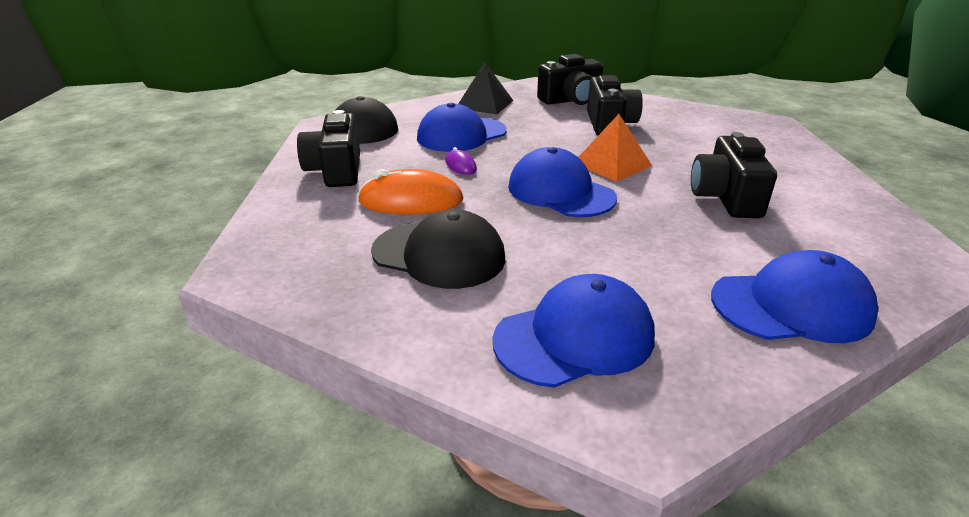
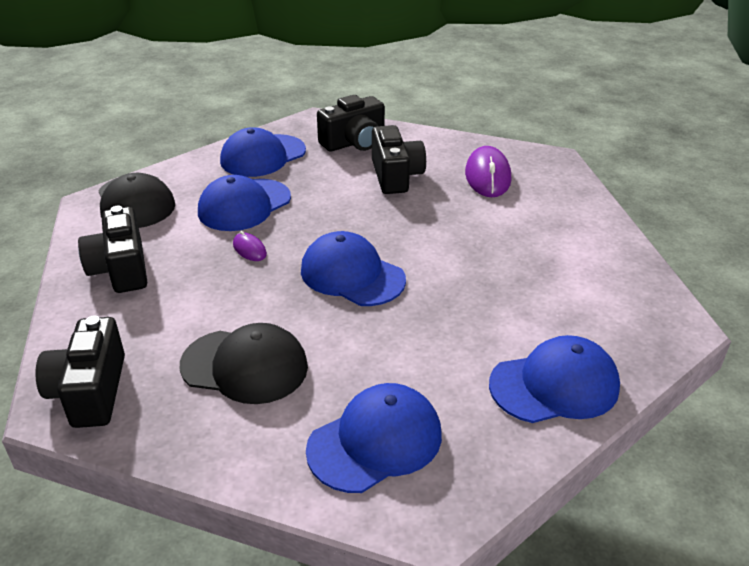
camera: 10 degrees left, 5 degrees up
(411, 201) = (206, 302): orange mouse -> none
(484, 104) = (263, 156): black pyramid -> blue cap
(612, 164) = (400, 233): orange pyramid -> none
(702, 130) = (487, 176): none -> purple mouse
(726, 198) = (506, 266): black camera -> black camera (90, 391)

